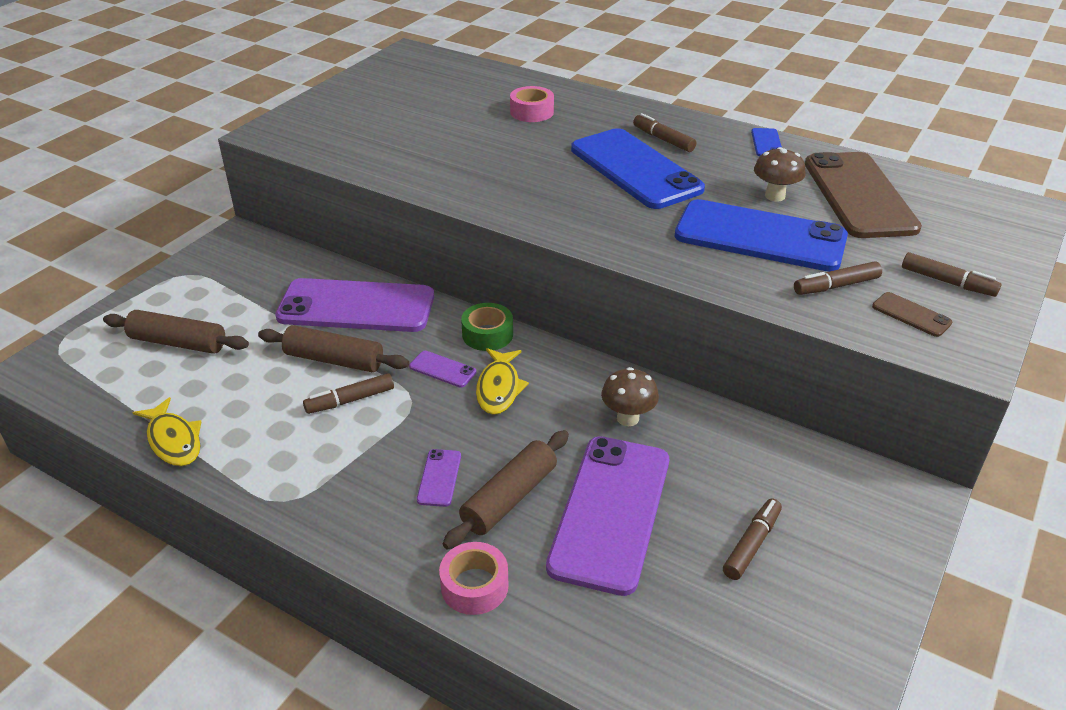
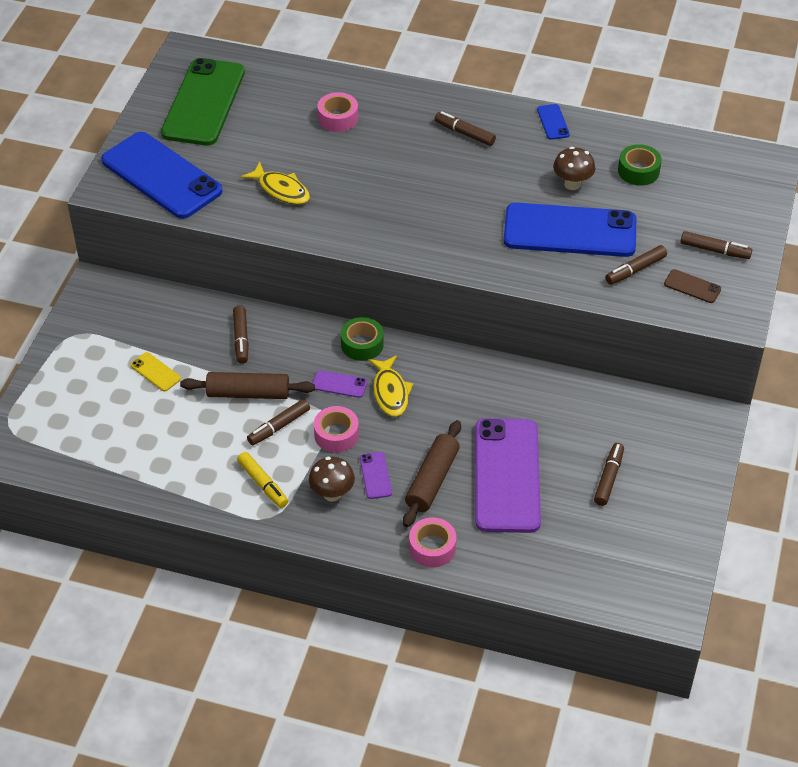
camera: 15 degrees left, 10 degrees up
(173, 440) = (159, 489): yellow fish -> yellow fish (281, 190)
(178, 343) = (109, 403): brown rolling pin -> none
(246, 321) = (155, 372): none -> yellow phone
(297, 459) = (263, 484): none -> yellow marker
(356, 306) = (241, 339): purple phone -> brown marker
(403, 85) = (204, 102): none -> green phone
(413, 422) = (336, 434): none -> pink tape
(628, 418) = (497, 398): brown mushroom -> brown mushroom (332, 494)
(635, 169) = (451, 174): blue phone -> blue phone (161, 176)
(859, 195) = (638, 171): brown phone -> green tape

